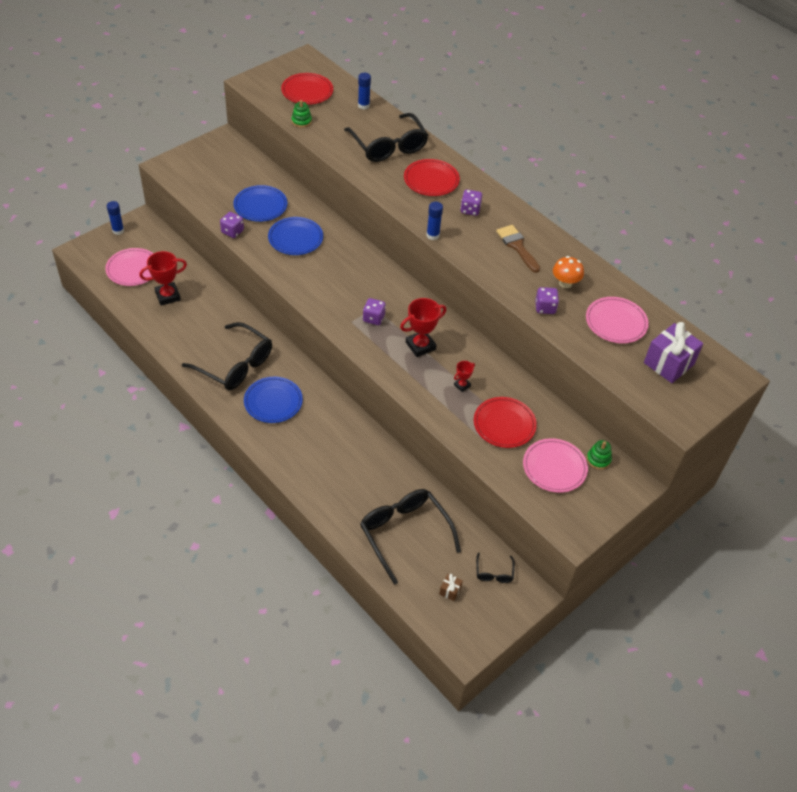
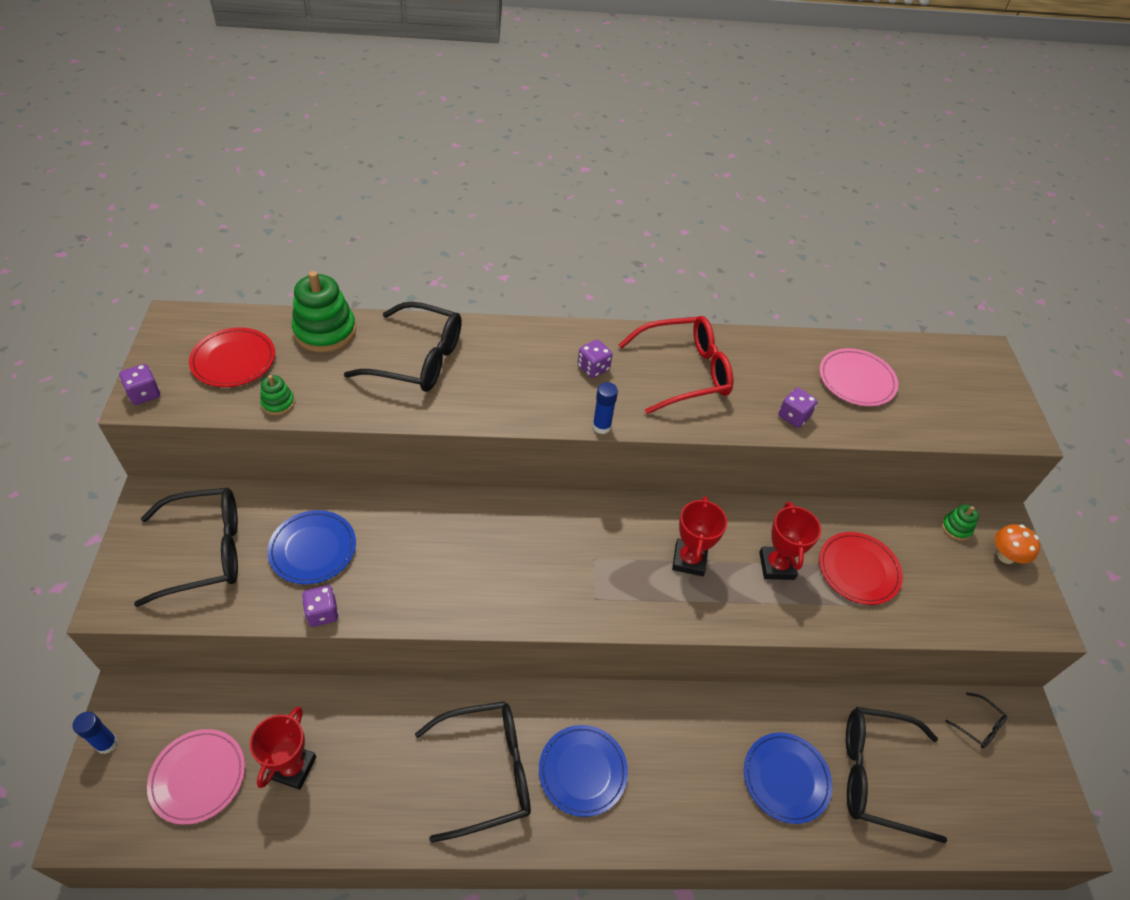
camera: 50 degrees left, 0 degrees up
(219, 174) = (205, 551): none -> black glasses
(295, 238) = (407, 554): blue plate -> blue plate (786, 778)
(363, 105) = (325, 331): blue glue stick -> green stacking toy
(373, 318) = (610, 572): purple dice -> purple dice (144, 394)
(431, 180) = (513, 365): red plate -> none
(450, 591) = (980, 788): brown gift -> none
(462, 385) = (776, 566): red trophy -> red trophy, size x1.90
(517, 246) = (684, 372): brown brush -> red glasses
(554, 467) = (945, 571): pink plate -> none
(565, 283) = (771, 376): orange mushroom -> orange mushroom (1005, 556)
(668, 363) = (940, 384): purple gift -> none

